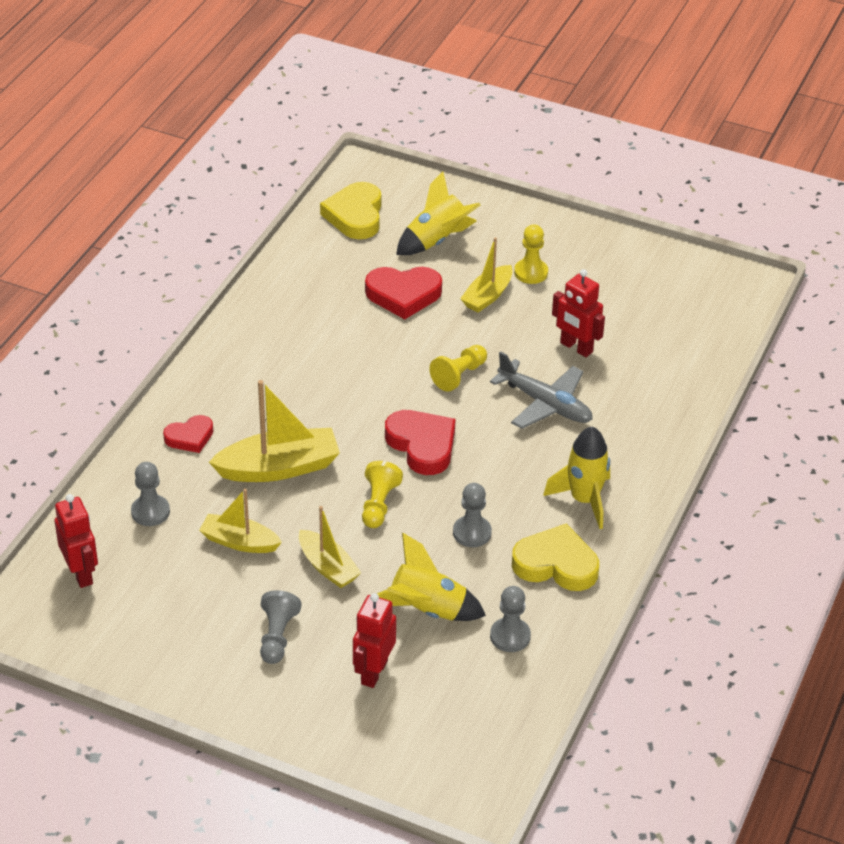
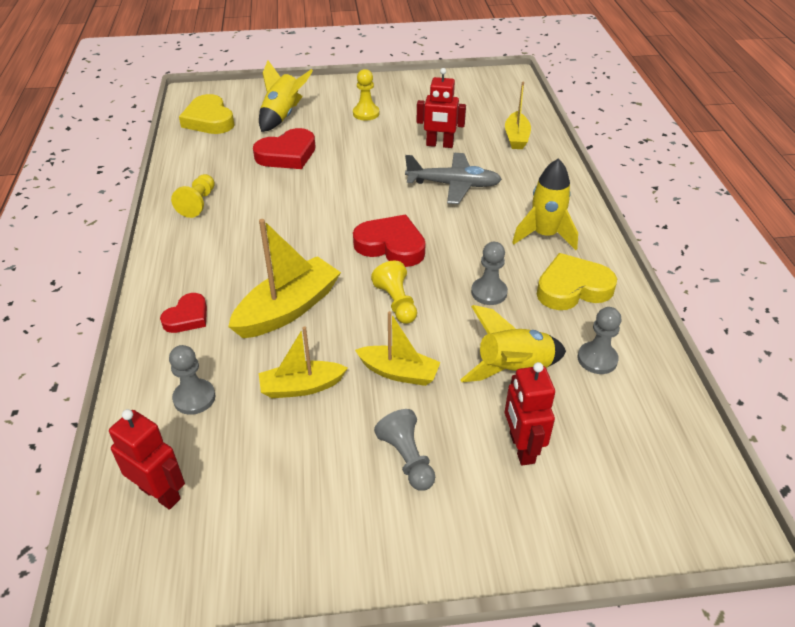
camera: 30 degrees left, 0 degrees up
(459, 375) = (375, 190): yellow pawn -> yellow pawn (198, 203)
(487, 296) = (349, 136): yellow boat -> yellow boat (516, 137)

